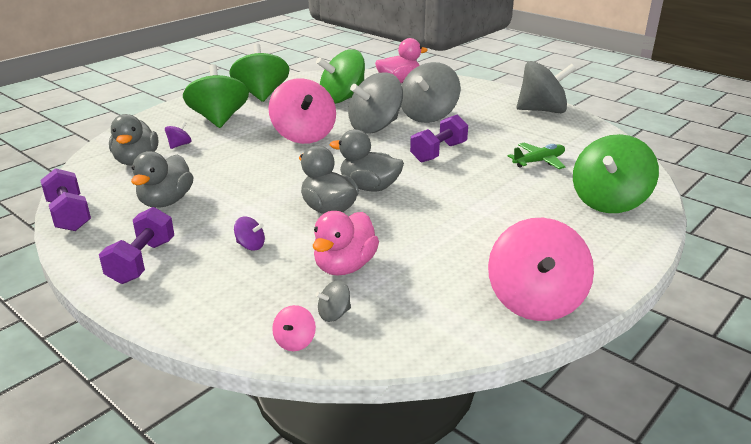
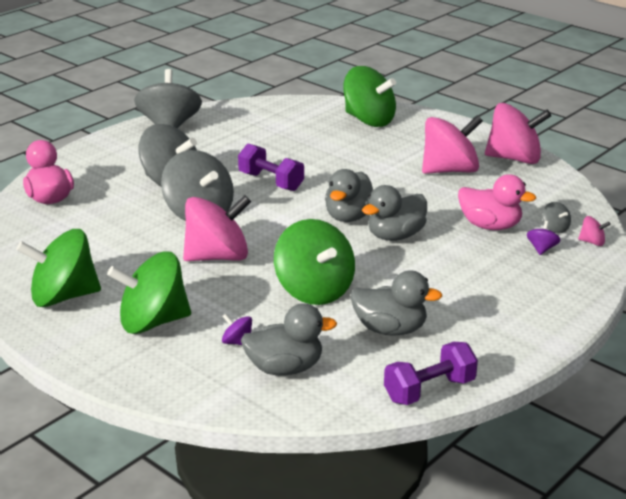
camera: 90 degrees left, 0 degrees up
(142, 261) = (509, 324): purple dumbbell -> none
(250, 245) = (468, 270): purple spinning top -> purple spinning top (542, 249)
(342, 99) = (101, 236): green spinning top -> green spinning top (314, 290)
(486, 248) = (450, 170): none -> pink spinning top
(539, 161) = (293, 138): green plane -> none

